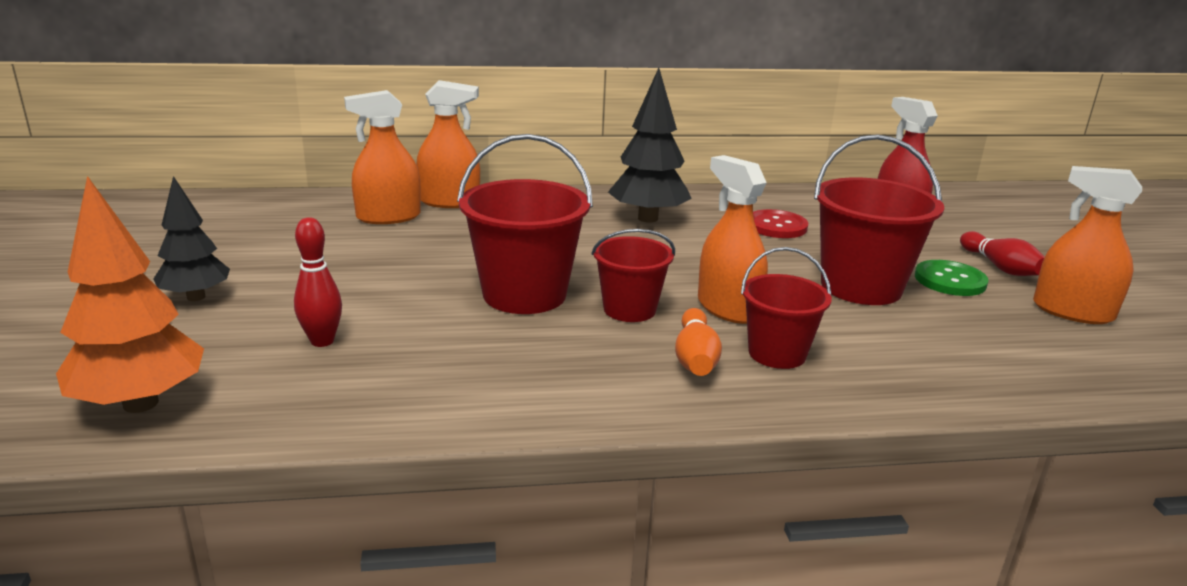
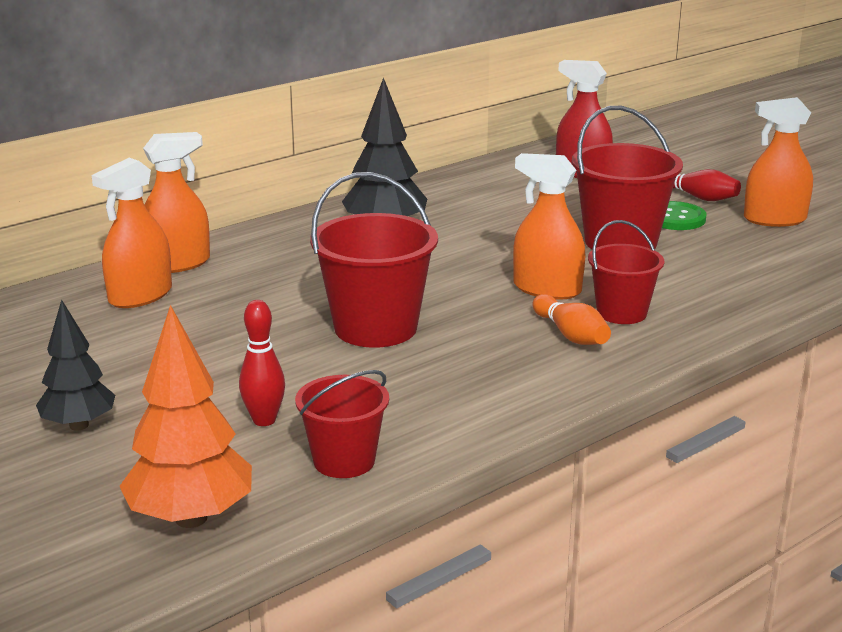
camera: 30 degrees left, 0 degrees up
(629, 309) = (475, 313): red bucket -> red bucket (344, 461)
(776, 226) = (499, 207): red button -> none

